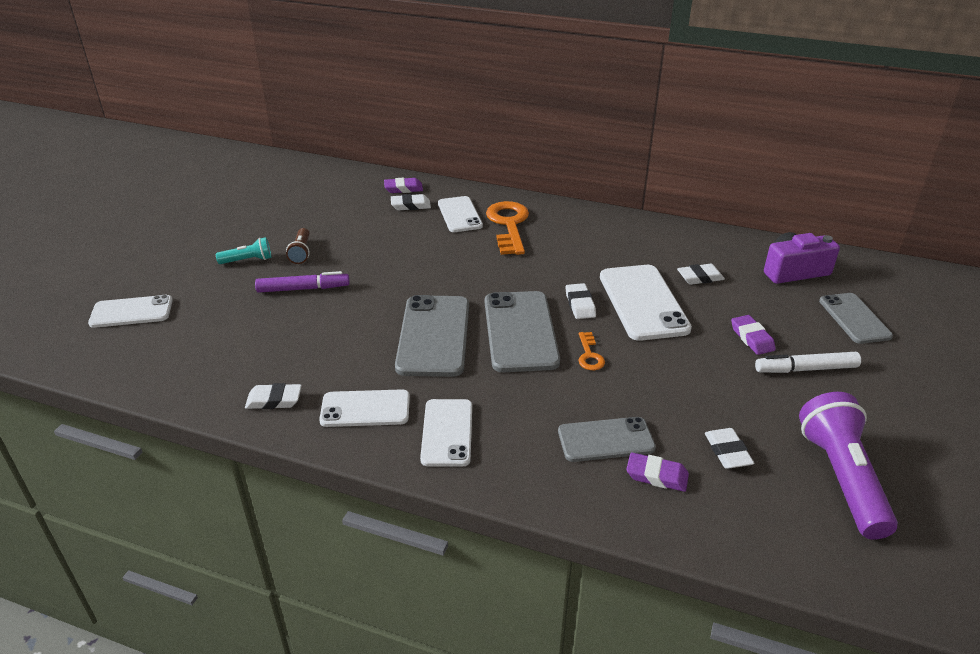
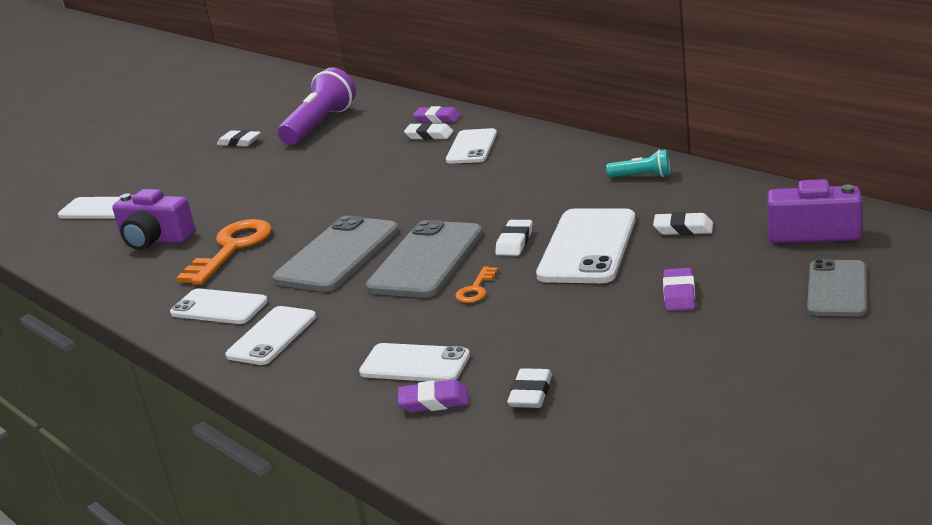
camera: 30 degrees right, 10 degrees down
(228, 341) = (155, 239): none -> purple camera
(248, 260) = (230, 175): turquoise flashlight -> turquoise flashlight (642, 176)
(274, 400) = (150, 290): white eraser -> white eraser (239, 142)
(301, 252) = (283, 172): brown flashlight -> none
(303, 289) = (256, 203): purple marker -> none
(508, 225) = (514, 160): orange key -> orange key (232, 249)
(605, 440) = (415, 364): grey phone -> white phone
(656, 476) = (434, 401): purple eraser -> purple eraser turned 45 degrees counterclockwise
(806, 369) = (712, 332): white marker -> none
(841, 478) = (633, 436): purple flashlight -> purple flashlight (320, 125)

